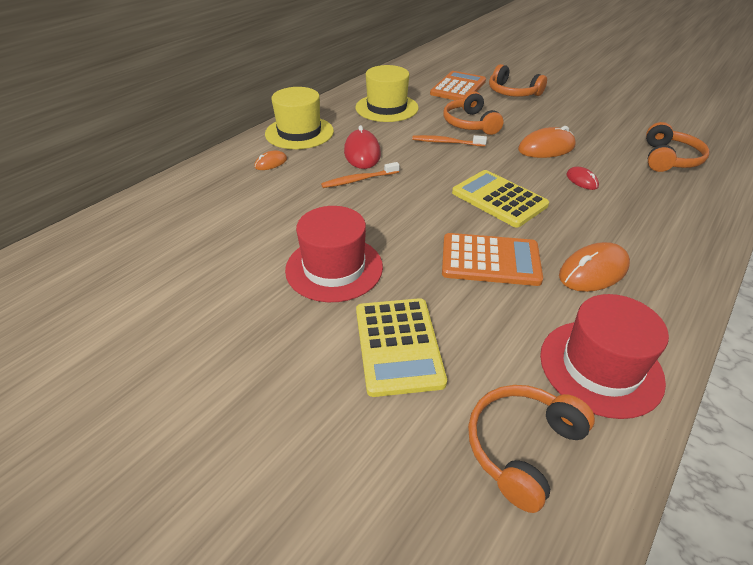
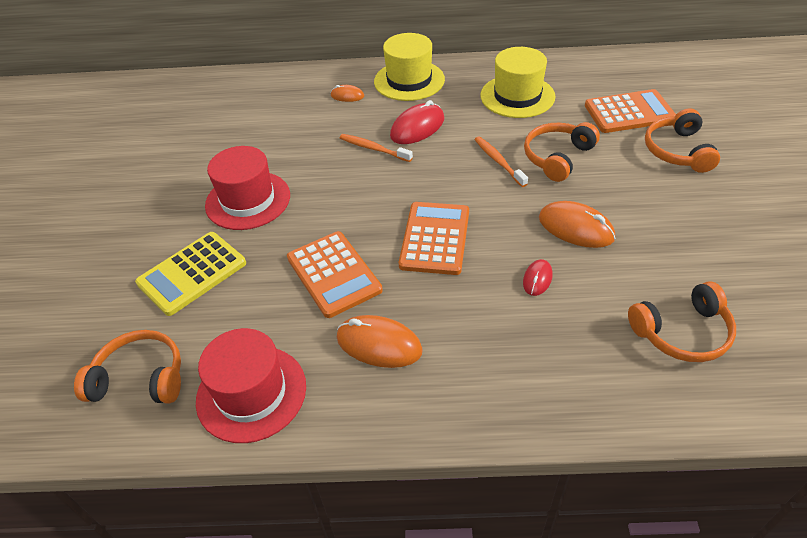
camera: 55 degrees right, 5 degrees up
(499, 199) = (435, 238): yellow calculator -> orange calculator

